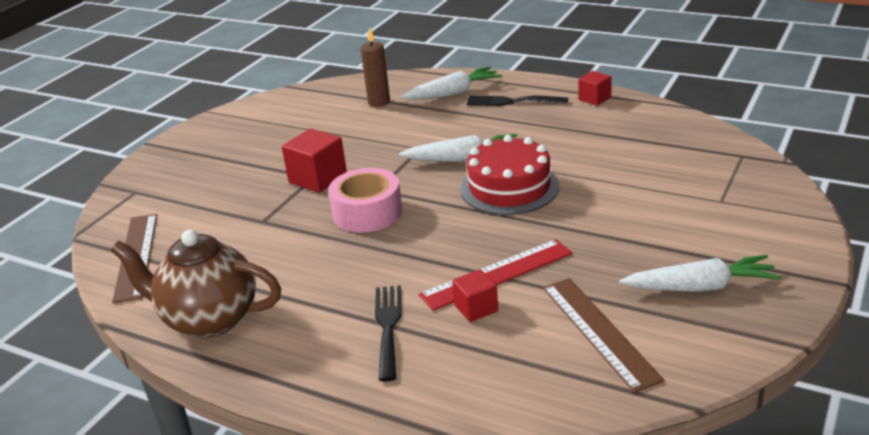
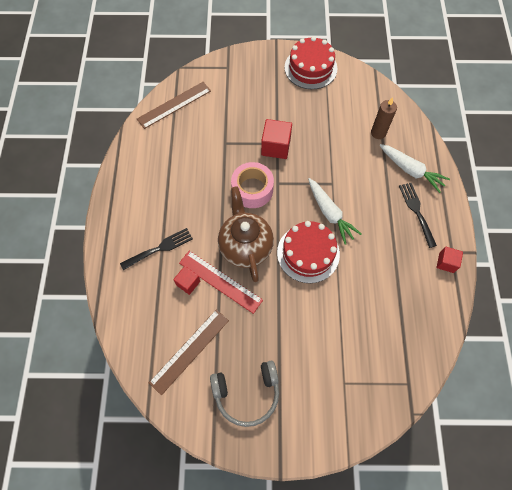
camera: 60 degrees right, 35 degrees up
(209, 319) = (139, 167): brown teapot -> brown teapot (245, 246)
(226, 127) = (310, 68): none -> red cake
(700, 287) = (247, 393): white carrot -> grey headphones

